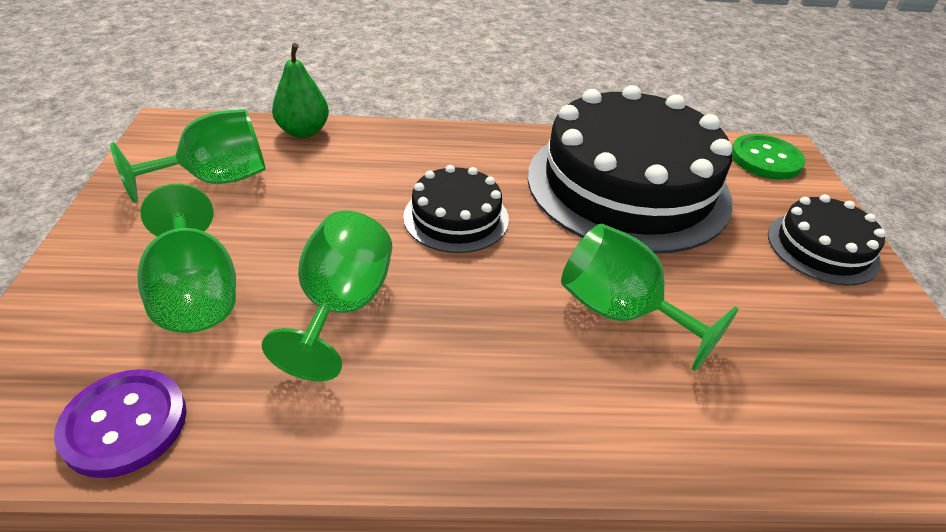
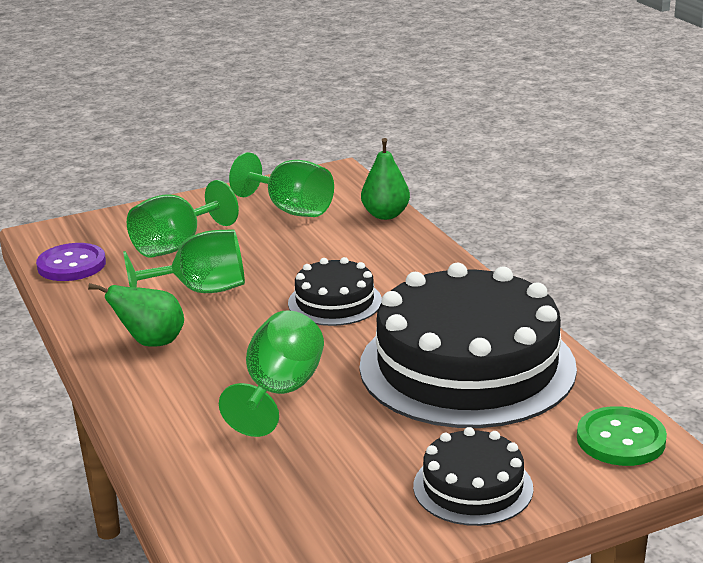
camera: 70 degrees right, 15 degrees down
(441, 392) = (151, 342): none -> green pear

